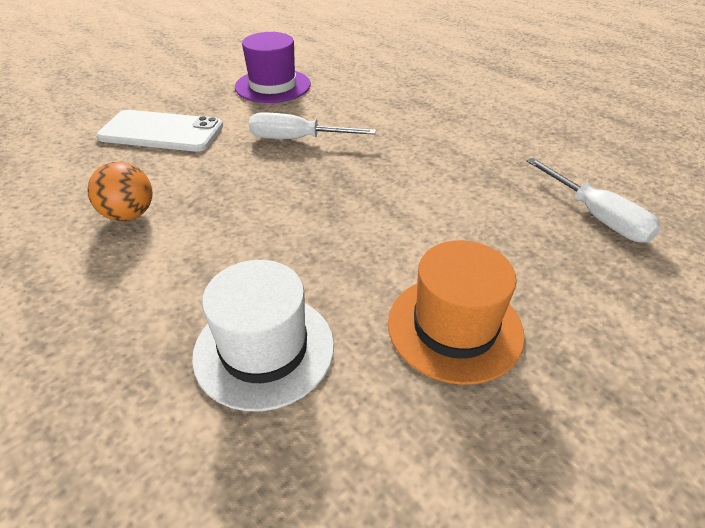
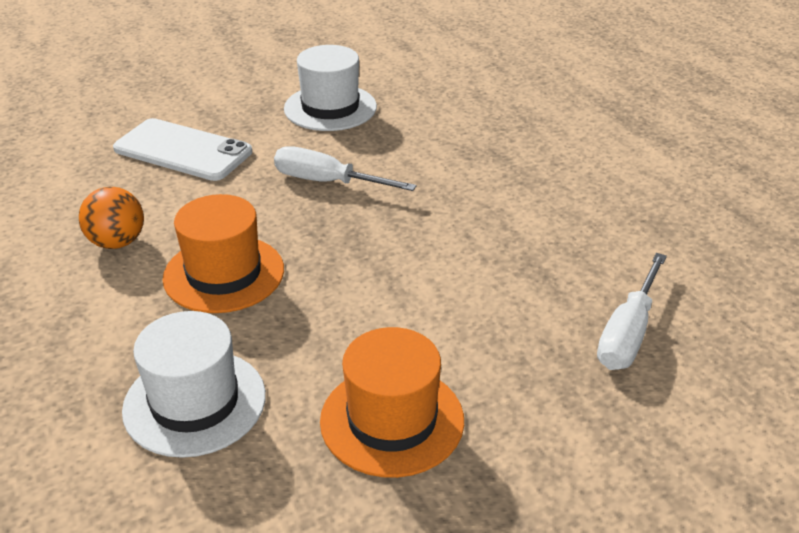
camera: 15 degrees right, 5 degrees down
(241, 226) = (224, 274): none -> orange hat
(272, 86) = (330, 108): purple hat -> white hat
(597, 217) = (628, 333): white screwdriver -> white screwdriver turned 45 degrees clockwise

